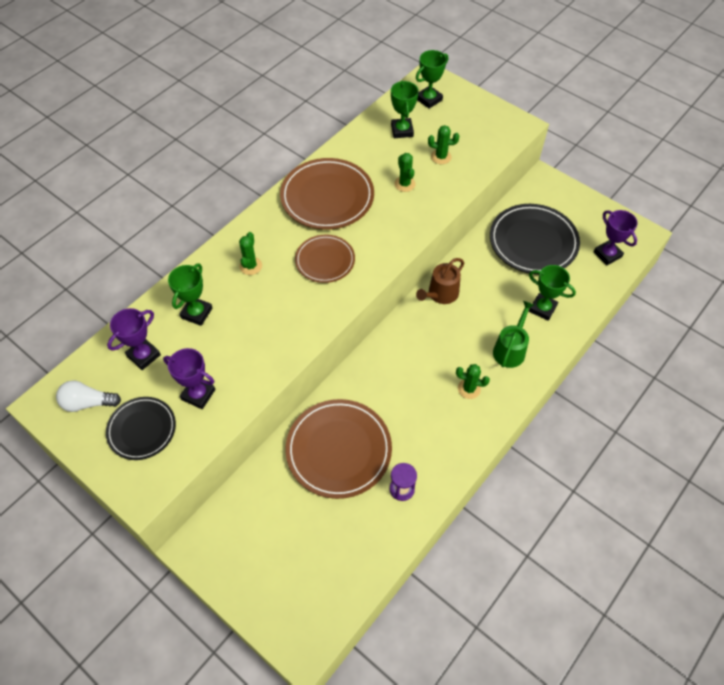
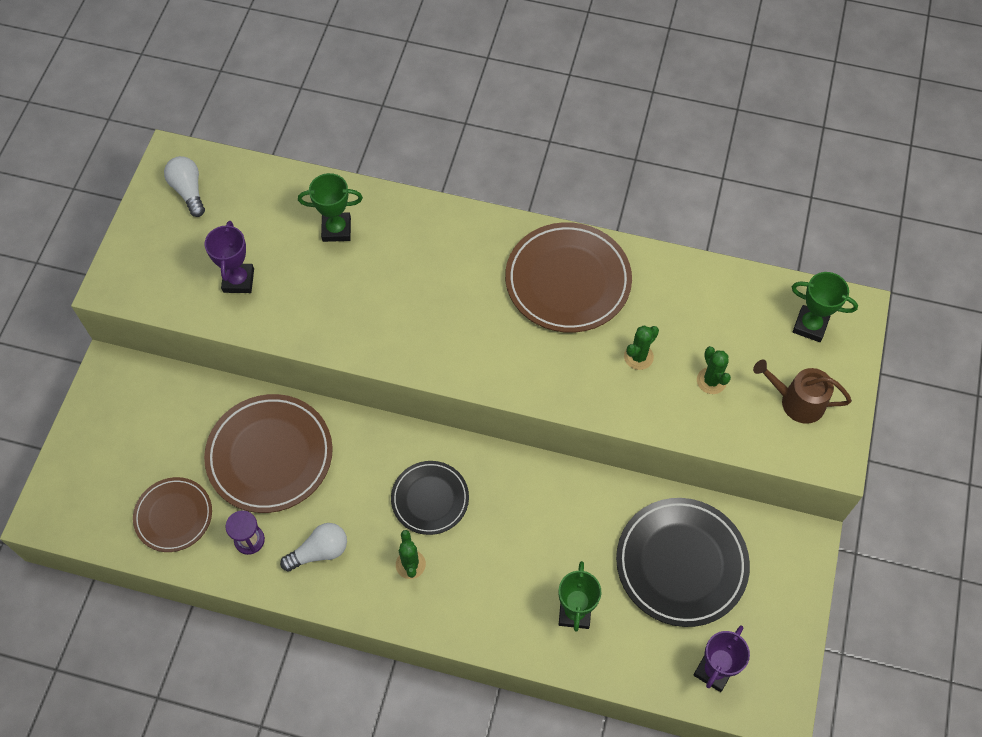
camera: 65 degrees right, 5 degrees up
(142, 429) = (178, 252): black plate -> black plate (430, 499)
(144, 355) = (262, 209): purple trophy -> none
(250, 266) = (424, 250): green cactus -> none
(325, 261) = (470, 320): brown plate -> brown plate (174, 516)
(402, 130) = (731, 316): green trophy -> none
(433, 443) = (319, 552): none -> white light bulb
(441, 294) = (534, 480): brown watering can -> brown watering can (797, 401)
(510, 349) = (490, 593): green watering can -> none

